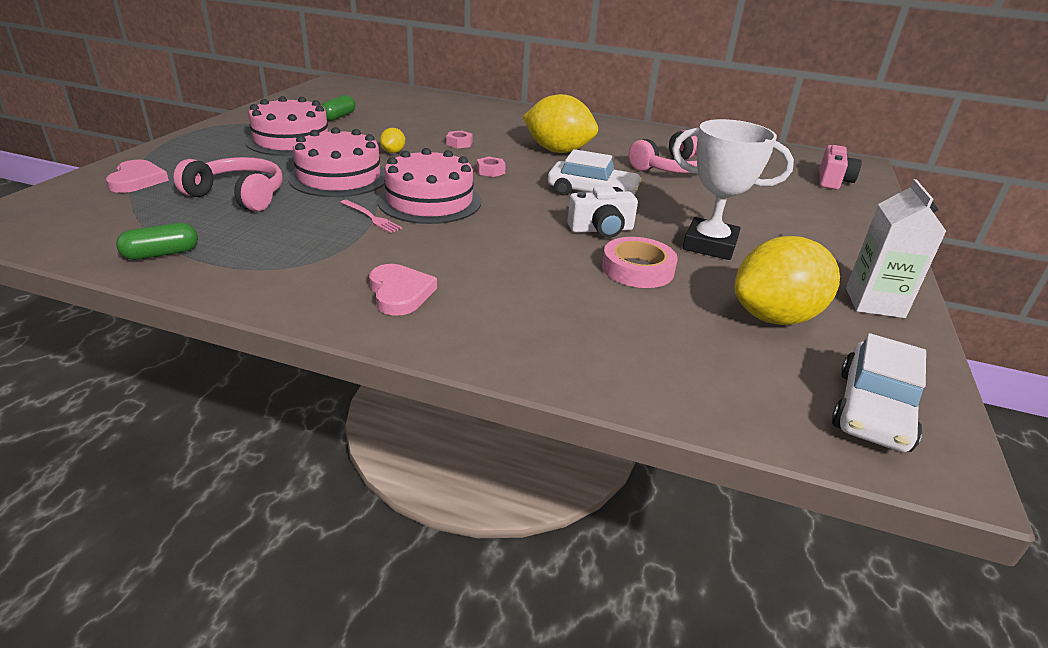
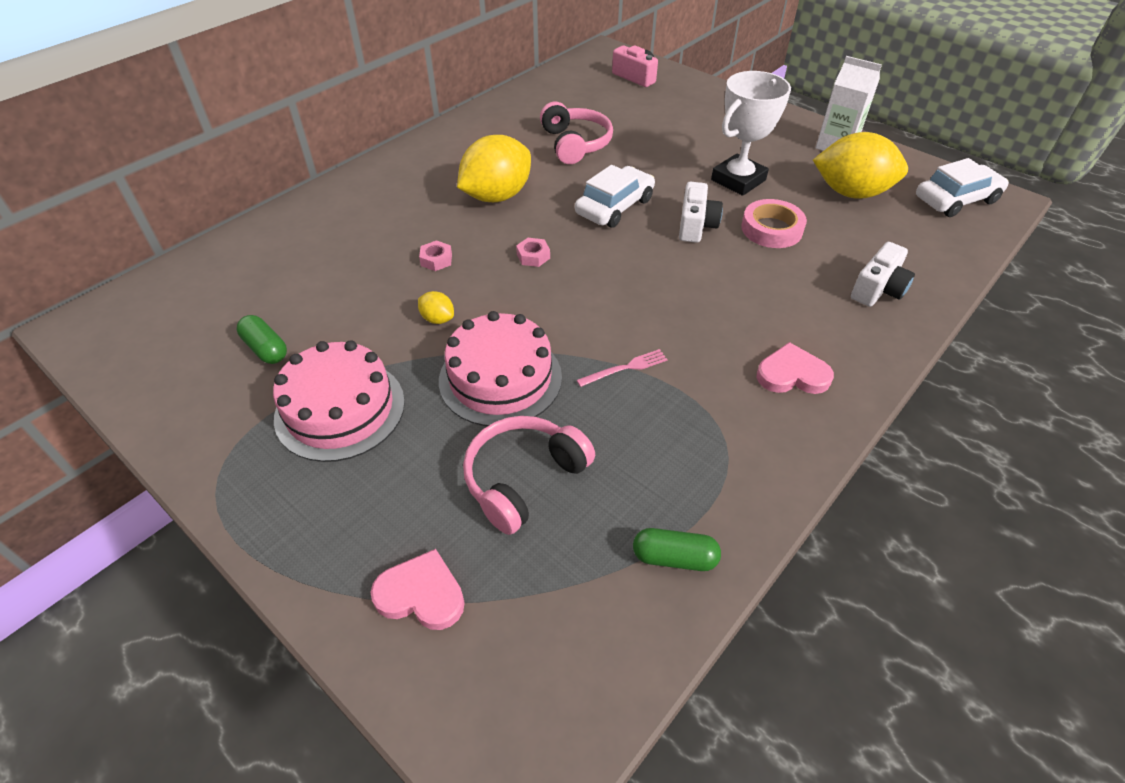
camera: 65 degrees left, 15 degrees up
(161, 254) = (674, 558): green capsule -> green capsule turned 75 degrees counterclockwise
(429, 201) = (597, 317): pink cake -> none
(584, 342) = (878, 289): none -> white camera
(775, 317) = (851, 193): yellow lemon -> yellow lemon turned 75 degrees counterclockwise
(873, 410) = (956, 200): white car -> white car turned 75 degrees counterclockwise

